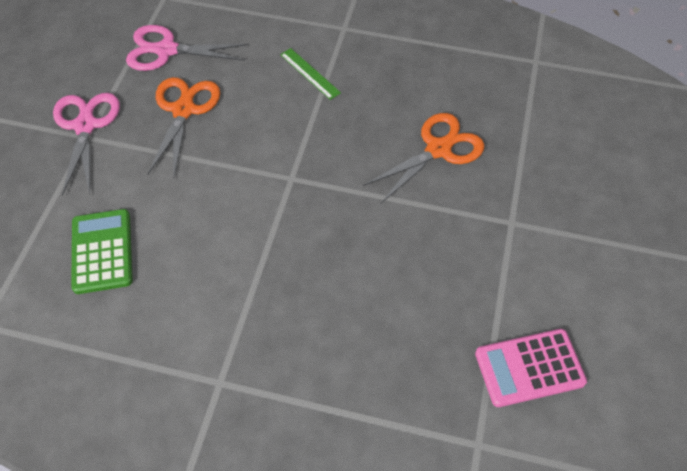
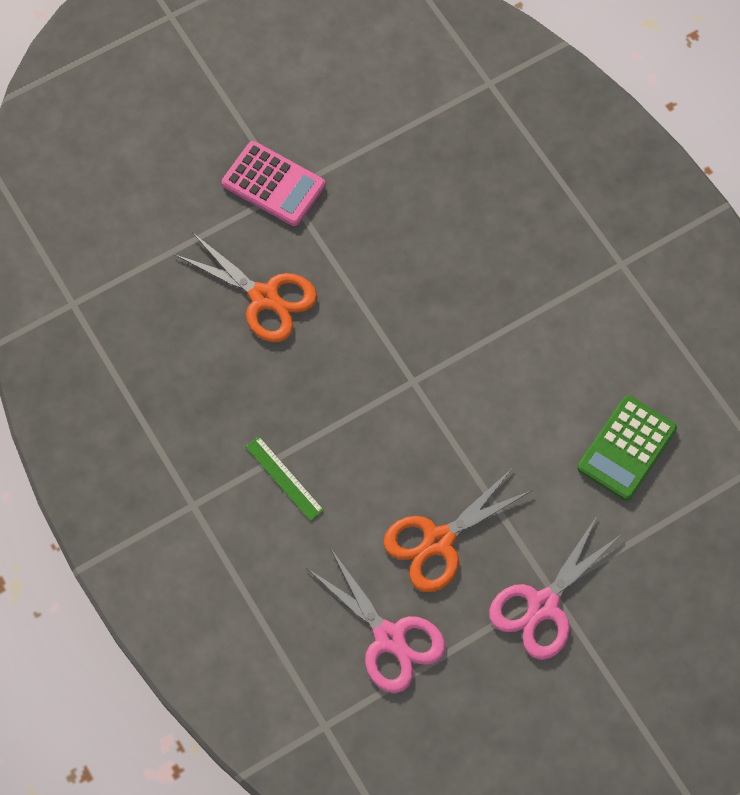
camera: 135 degrees left, 10 degrees up
(309, 73) = (284, 478): green ruler -> green ruler turned 45 degrees counterclockwise
(439, 149) = (264, 298): orange scissors -> orange scissors turned 150 degrees counterclockwise
(529, 368) = (402, 93): pink calculator -> pink calculator (273, 184)

